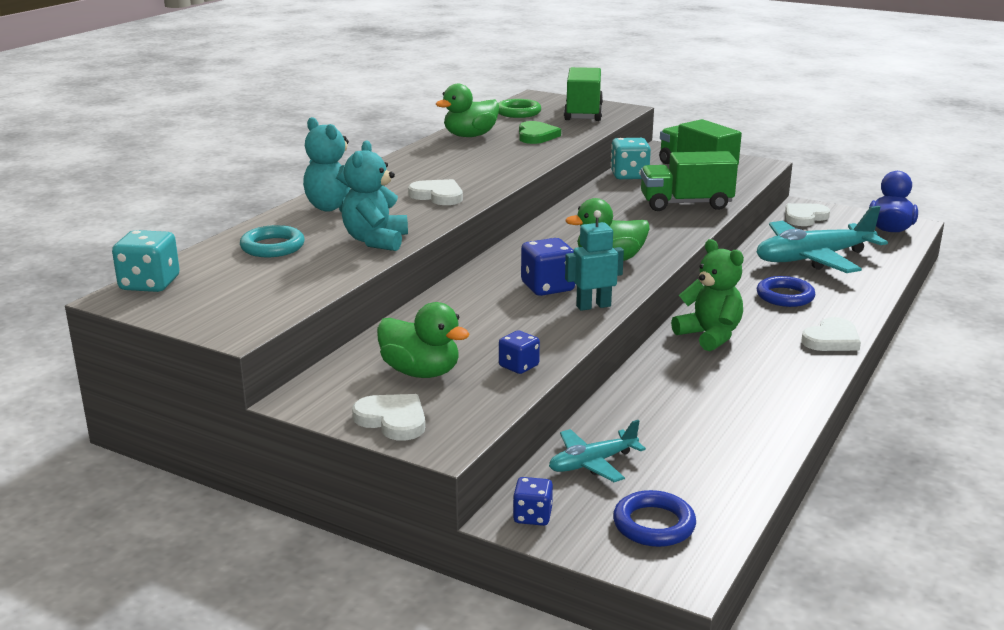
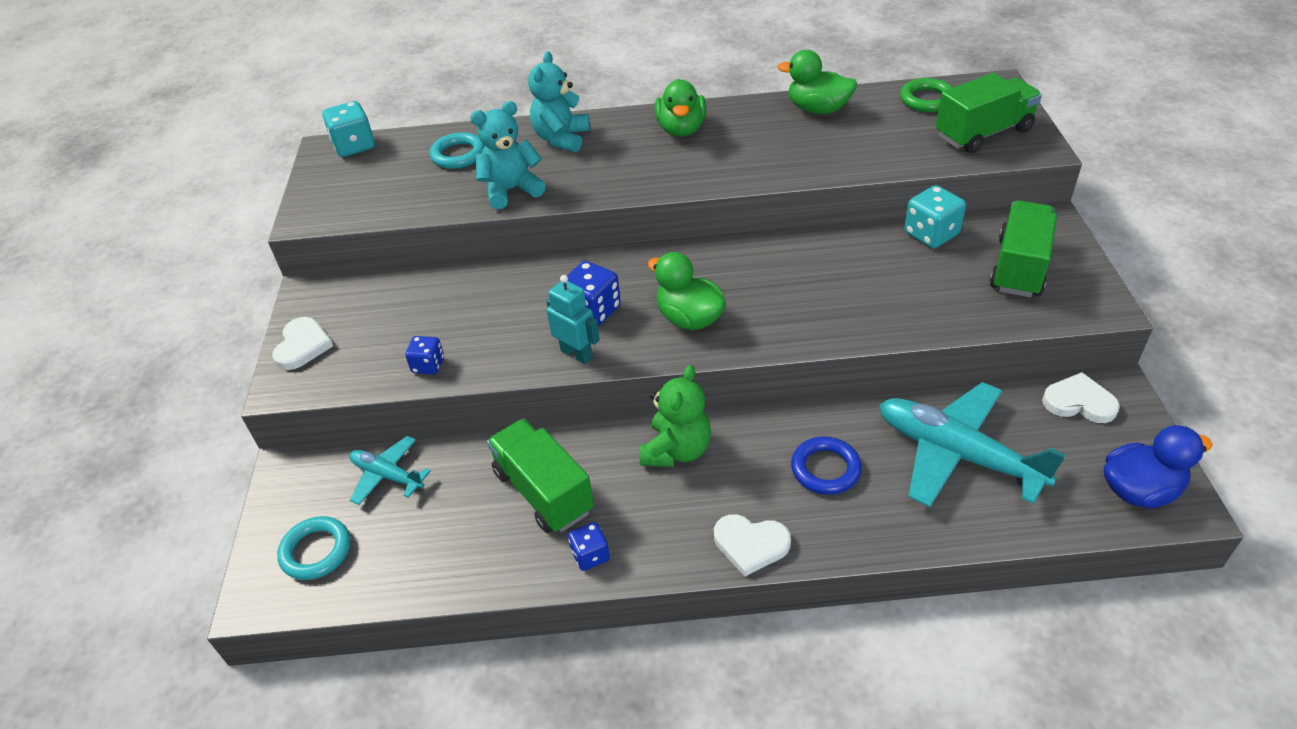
camera: 60 degrees right, 20 degrees up
(421, 372) = (383, 322): green duck -> green duck (681, 129)
(438, 196) = (641, 169): white heart -> none
(532, 516) = (293, 477): blue dice -> blue dice (590, 555)
(536, 136) = (868, 141): green heart -> none
(654, 524) = (316, 551): blue ring -> turquoise ring
(686, 204) = (895, 304): green truck -> green truck (543, 491)

